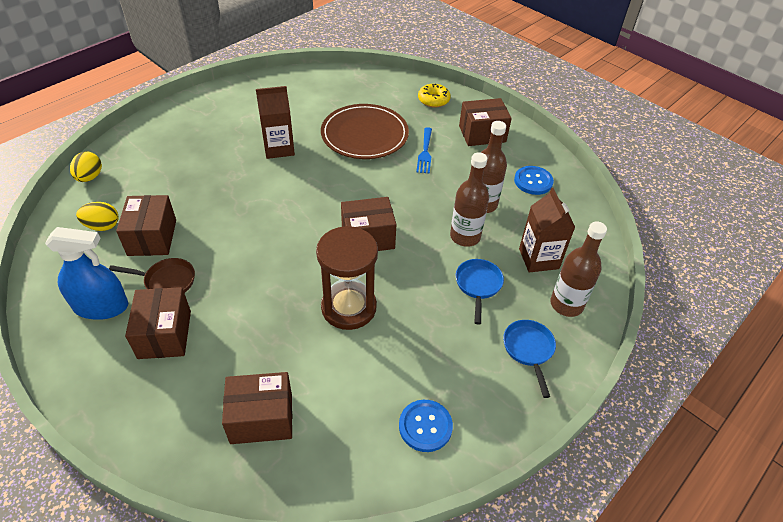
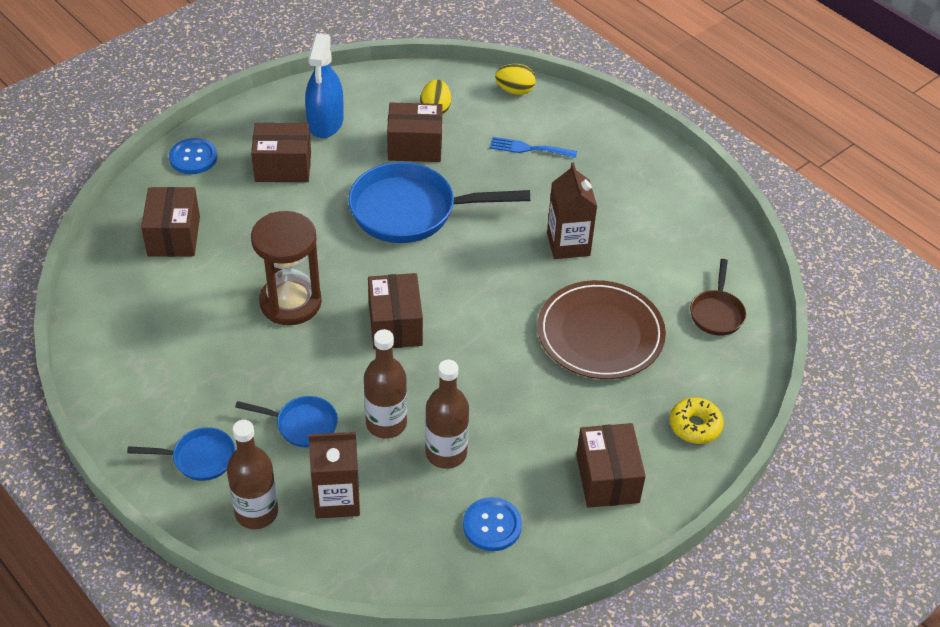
camera: 95 degrees right, 0 degrees up
(166, 281) = (351, 162): brown pan -> brown pan (717, 313)
(237, 235) = (411, 211): none -> blue pan
(425, 152) = (560, 400): blue fork -> blue fork (528, 148)
(425, 426) = (132, 353): blue button -> blue button (193, 158)

